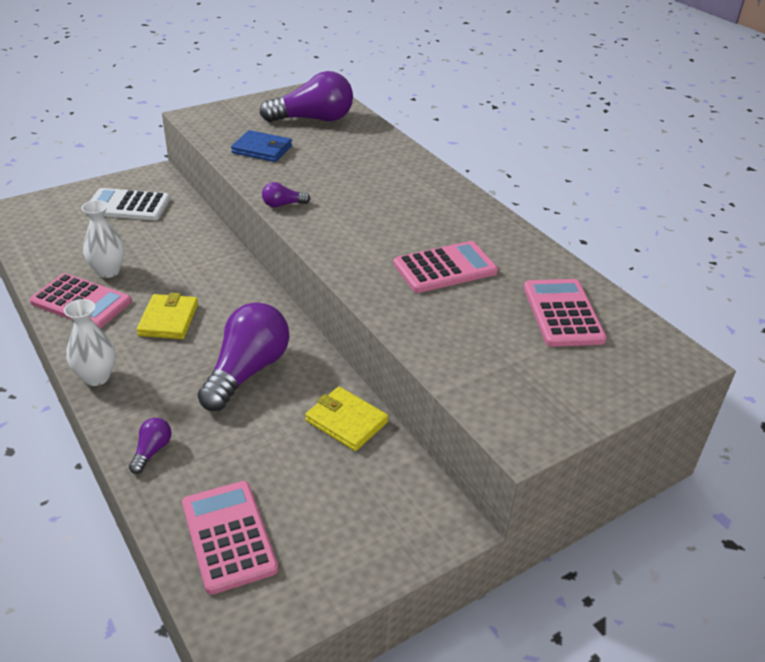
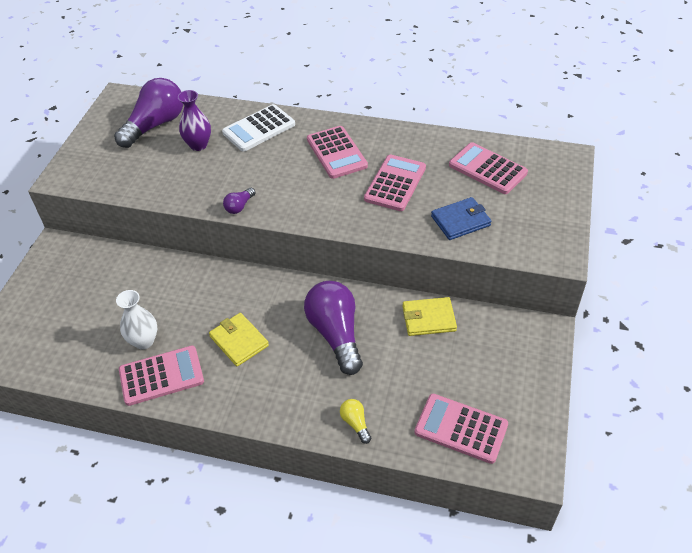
camera: 40 degrees left, 10 degrees up
(96, 377) = (254, 412): white vase -> none
(128, 206) = (76, 284): white calculator -> white calculator (259, 129)
(152, 451) = (355, 423): purple light bulb -> yellow light bulb
(262, 149) = (158, 173): blue wallet -> blue wallet (460, 221)
(323, 148) = (198, 145): none -> purple vase
(428, 215) = (336, 153): none -> pink calculator

